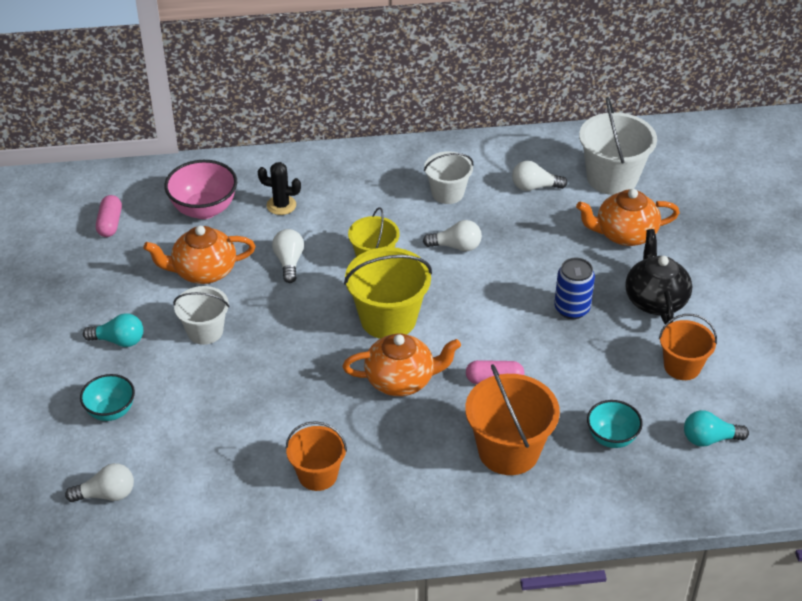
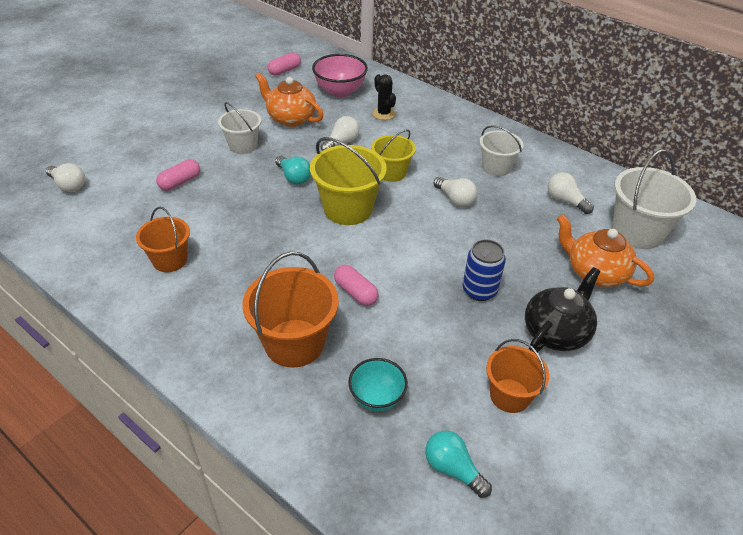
camera: 45 degrees right, 0 degrees up
(111, 411) = (138, 150): turquoise bowl -> none
(119, 341) = (198, 122): turquoise light bulb -> turquoise light bulb (294, 177)
(207, 408) = (180, 182): none -> pink capsule
(401, 380) = (300, 247): orange teapot -> none

